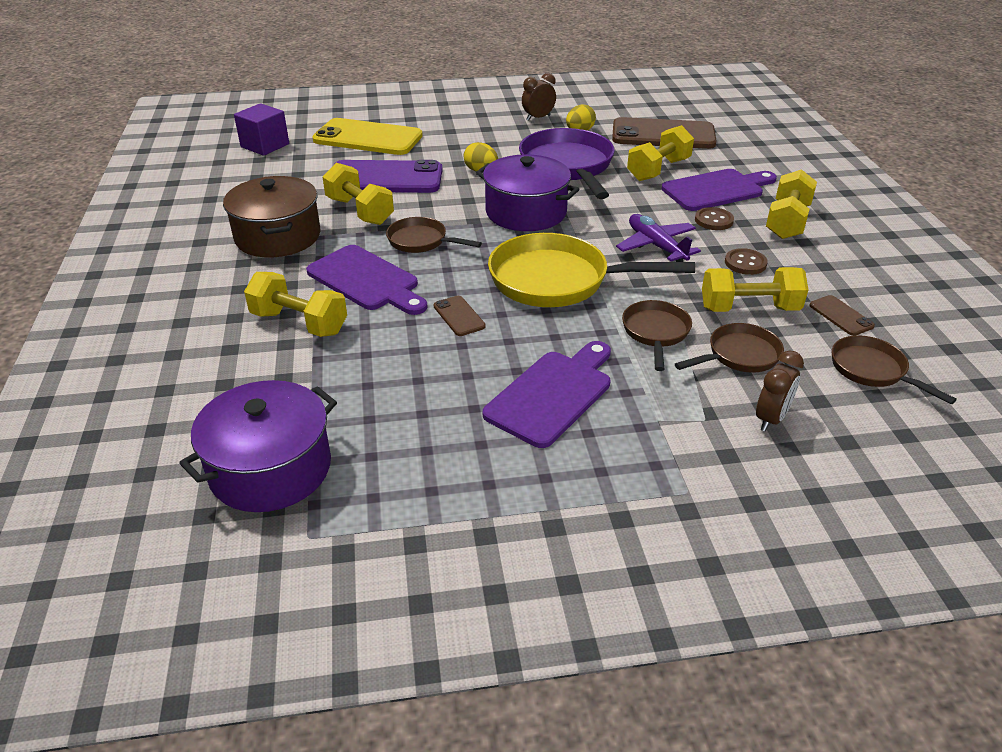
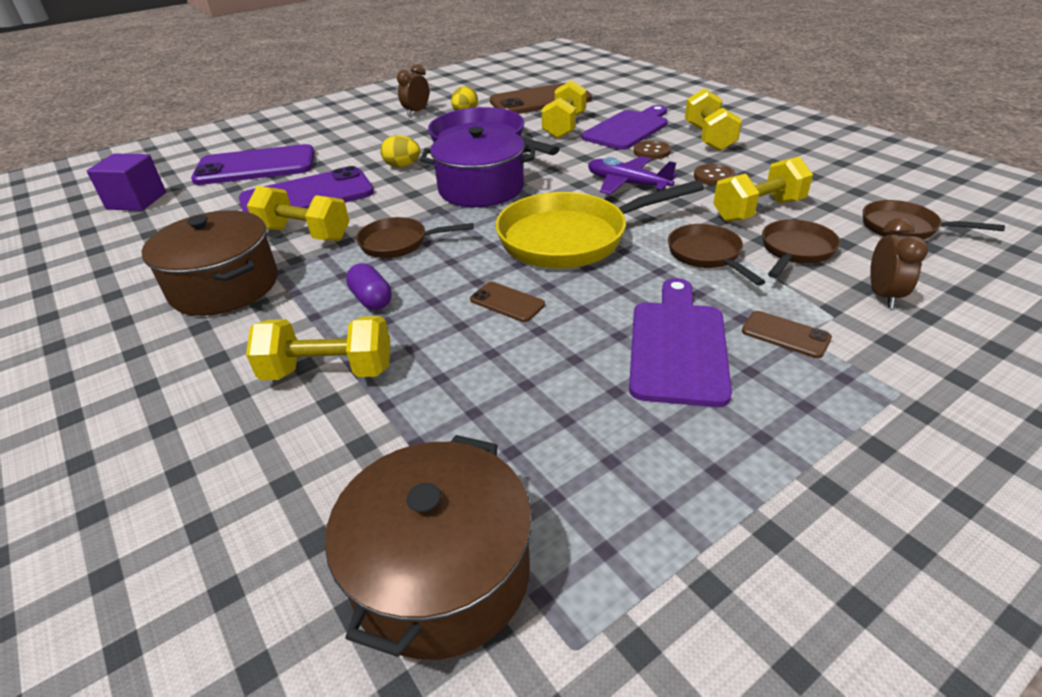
camera: 25 degrees left, 0 degrees up
(270, 468) = (441, 573): purple pot -> brown pot
(366, 280) = (372, 299): purple cutting board -> purple capsule
(368, 138) = (256, 166): yellow phone -> purple phone
(841, 316) = (831, 194): brown phone -> brown phone (785, 335)

